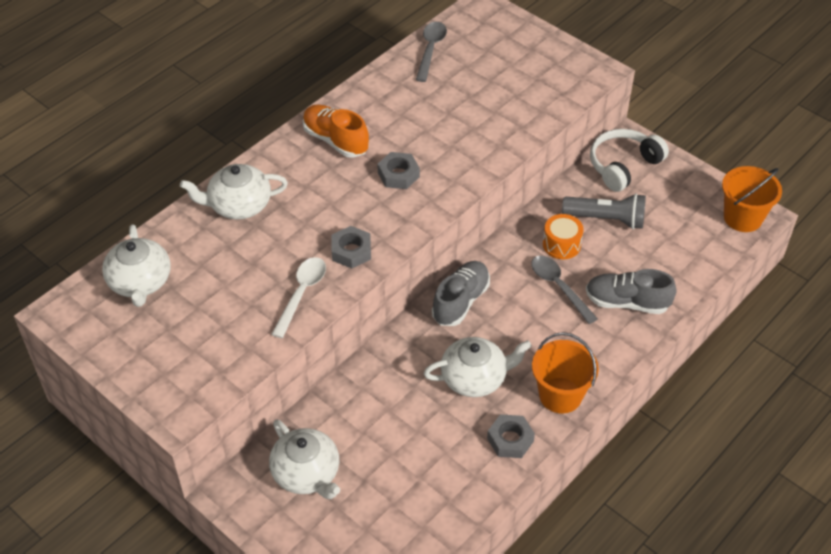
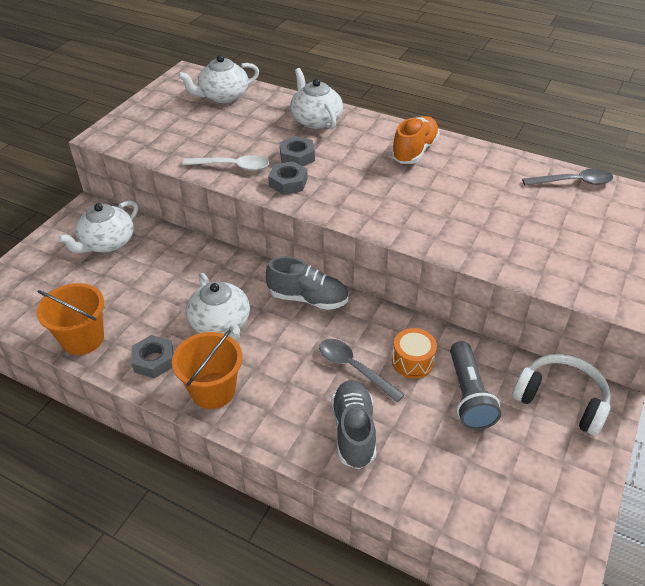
camera: 75 degrees right, 5 degrees down
(398, 175) = (392, 192): grey nut -> grey nut (297, 156)
(558, 286) = (353, 368): grey spoon -> grey spoon turned 90 degrees counterclockwise
(742, 218) = (547, 543): orange bucket -> orange bucket (83, 339)

